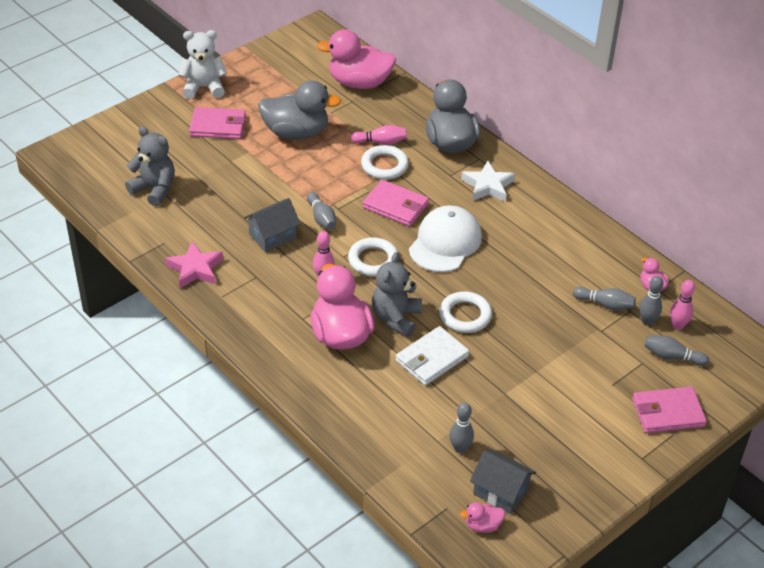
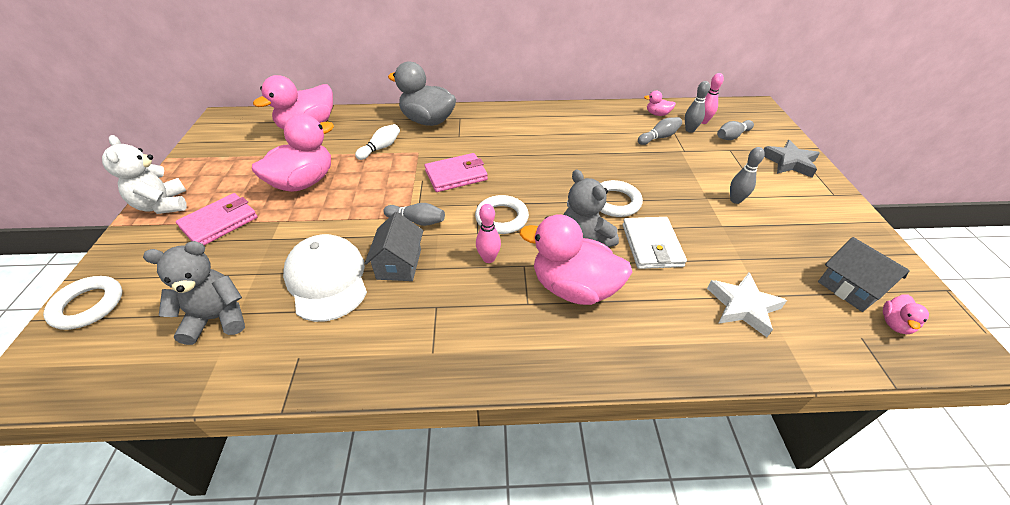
camera: 50 degrees left, 0 degrees up
(195, 269) = (369, 352): pink star -> none
(204, 87) = (163, 205): white teddy bear -> white teddy bear turned 60 degrees counterclockwise
(296, 133) = (304, 182): grey duck -> pink duck
(380, 142) = (380, 148): pink bowling pin -> white bowling pin
(384, 165) = (407, 159): white ring -> white ring (88, 305)
(445, 242) = (524, 172): white cap -> white cap (327, 279)
(460, 448) = (779, 286): grey bowling pin -> grey bowling pin (735, 200)
(488, 186) = (490, 127): white star -> white star (743, 306)
(500, 491) = (849, 288): grey house -> grey house turned 75 degrees clockwise
(668, 413) = (789, 162): pink wallet -> grey star

